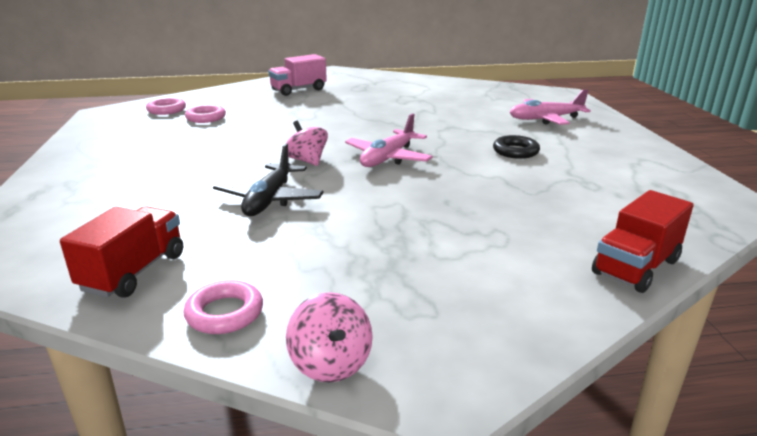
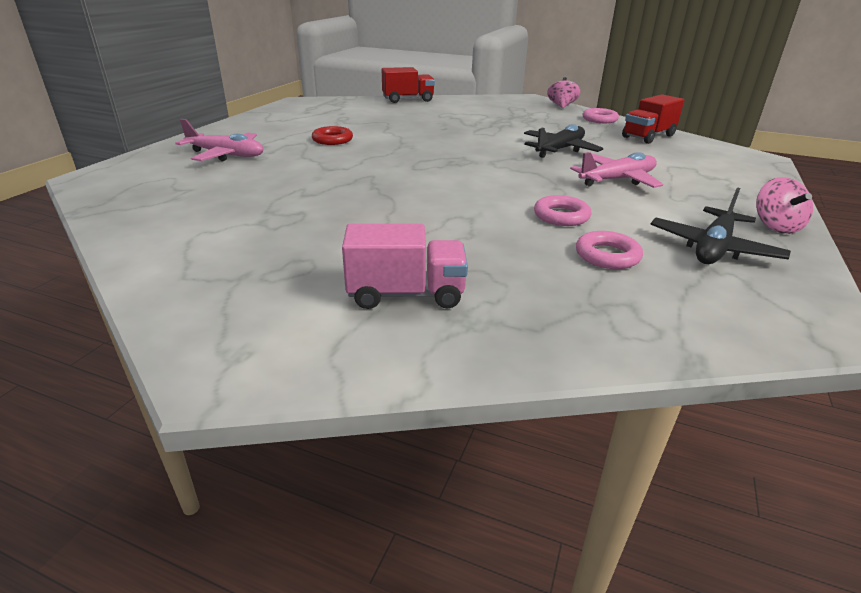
camera: 150 degrees left, 5 degrees up
(134, 133) = (713, 248): none -> black plane
(166, 110) = (683, 298): pink ring -> pink ring (561, 216)
(307, 161) = (510, 168): pink spinning top -> pink spinning top (775, 226)
(388, 158) = (438, 156): pink plane -> pink plane (617, 180)
(515, 151) = (332, 140): black ring -> red ring

